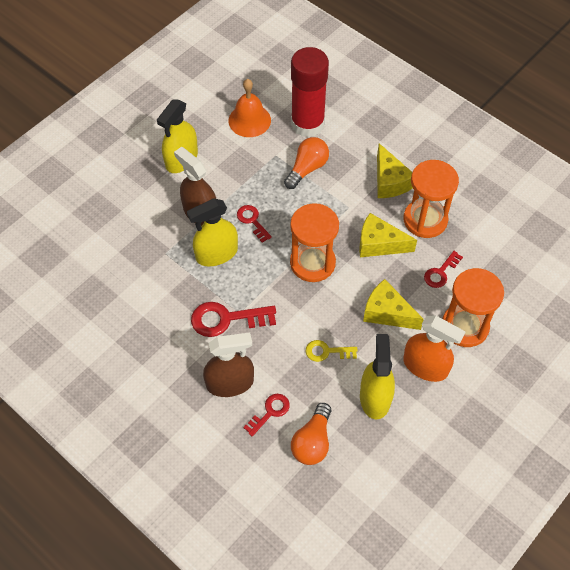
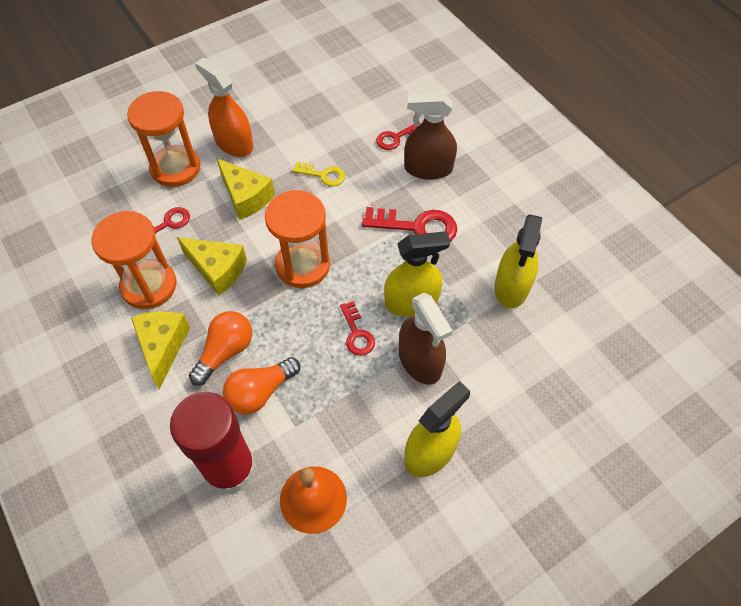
camera: 165 degrees left, 0 degrees up
(312, 442) = (365, 109): orange light bulb -> orange light bulb (225, 352)
(375, 397) = (294, 129): yellow spray bottle -> yellow spray bottle (512, 286)

